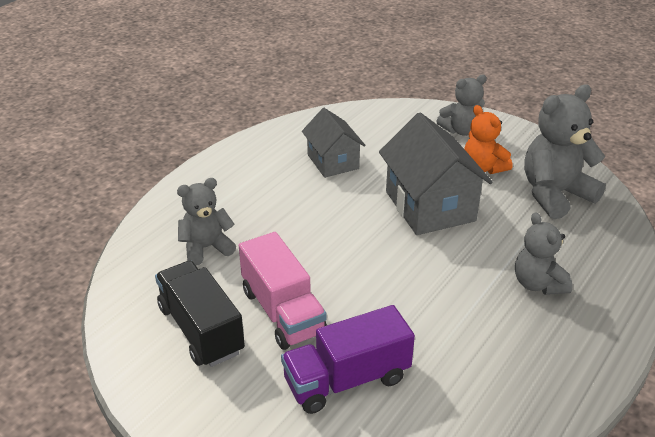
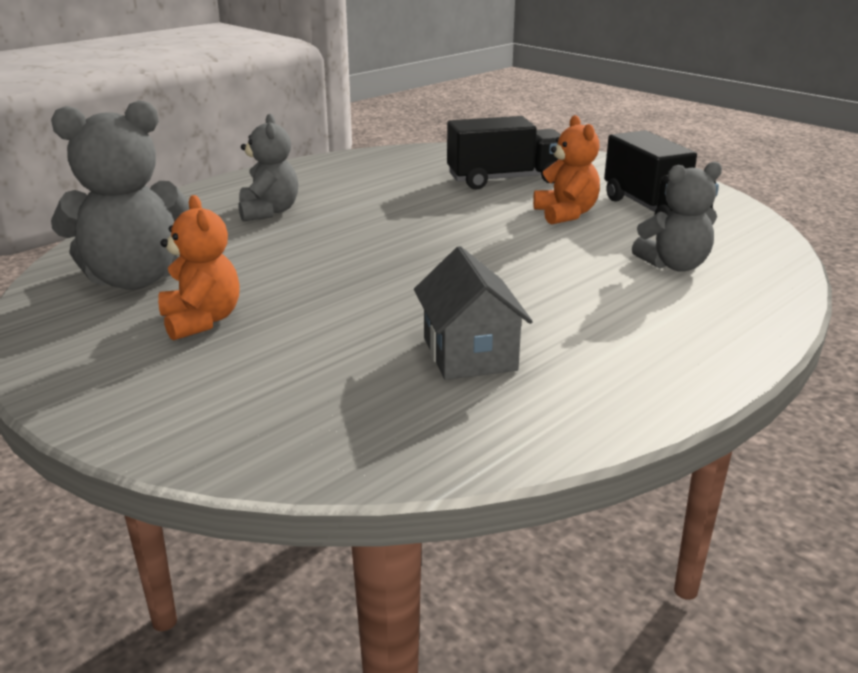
camera: 170 degrees left, 10 degrees down
(282, 312) = (565, 214): pink truck -> orange teddy bear
(346, 380) = (505, 179): purple truck -> black truck
(430, 206) = (336, 281): grey house -> none
(461, 130) = (169, 389): grey teddy bear -> none

